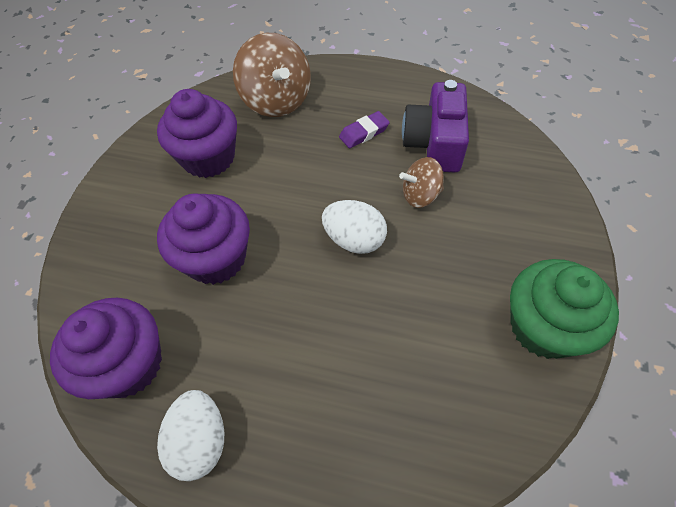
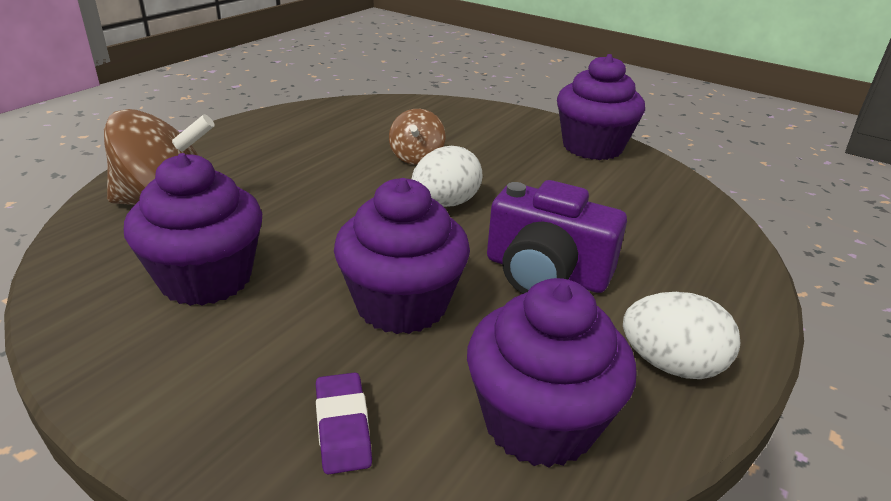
camera: 75 degrees left, 25 degrees down
(364, 133) = (298, 163): purple eraser -> purple eraser (343, 427)
(434, 143) = (356, 135): purple camera -> purple camera (545, 273)
(544, 327) = (592, 147): green cupcake -> purple cupcake

